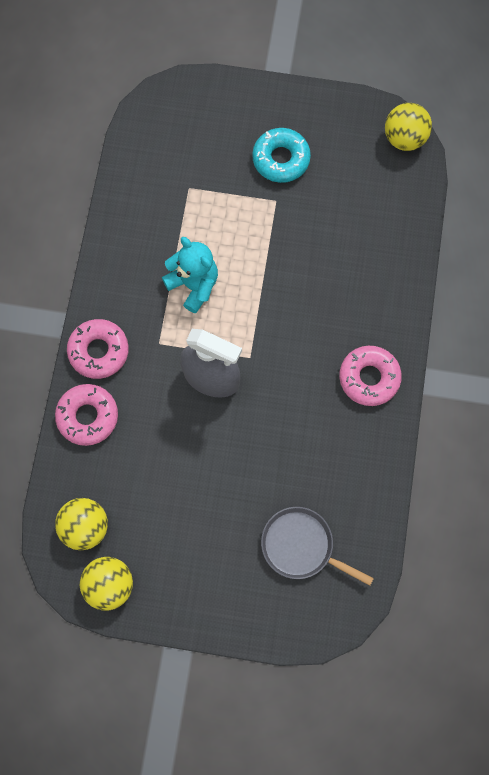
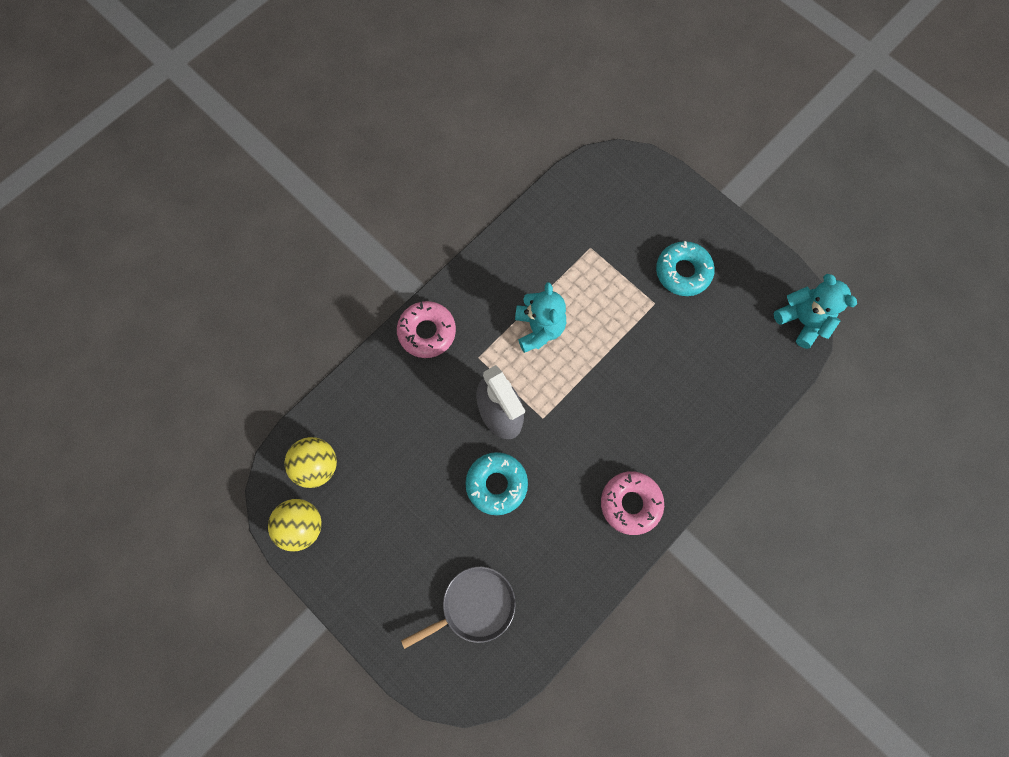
camera: 35 degrees right, 0 degrees up
(88, 416) = (381, 378): pink donut -> none
(250, 437) = (496, 484): none -> turquoise donut
(301, 546) = (474, 606): grey pan -> grey pan turned 90 degrees clockwise
(404, 138) = (802, 321): yellow ball -> turquoise teddy bear

